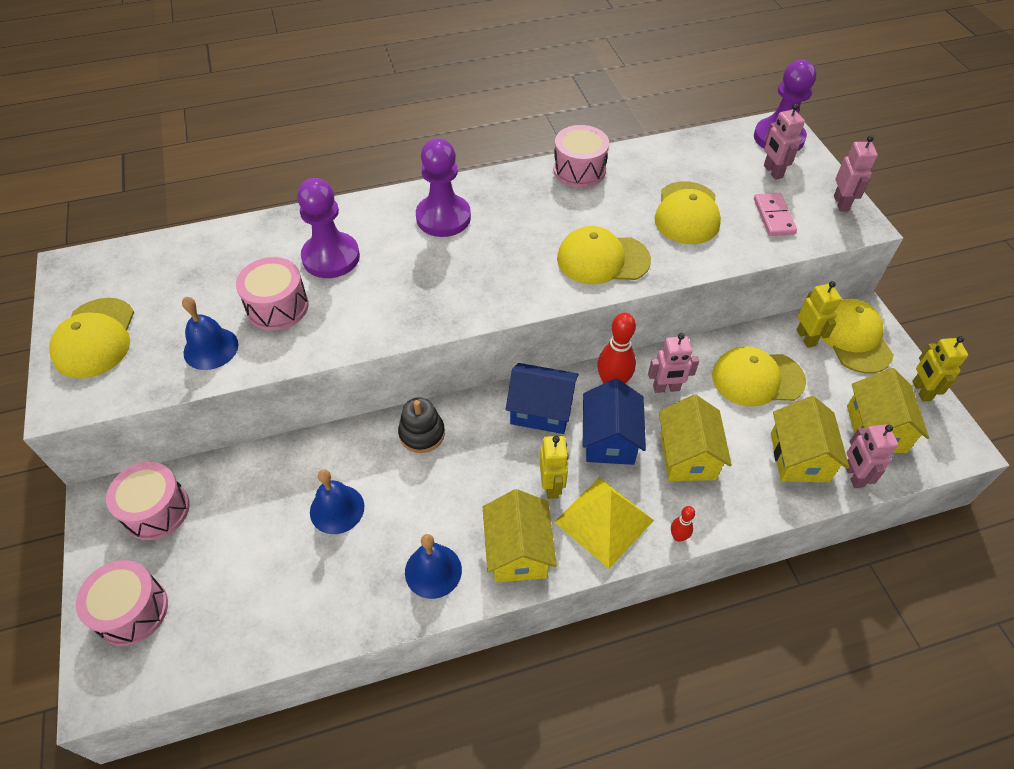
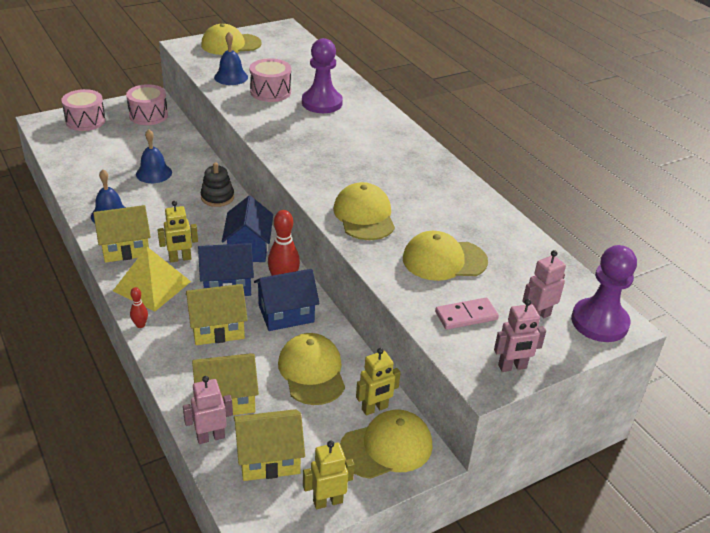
camera: 75 degrees right, 15 degrees down
(443, 217) = (381, 140): purple pawn -> none
(579, 170) = (472, 198): pink drum -> none
(666, 388) = (286, 313): pink robot -> blue house

